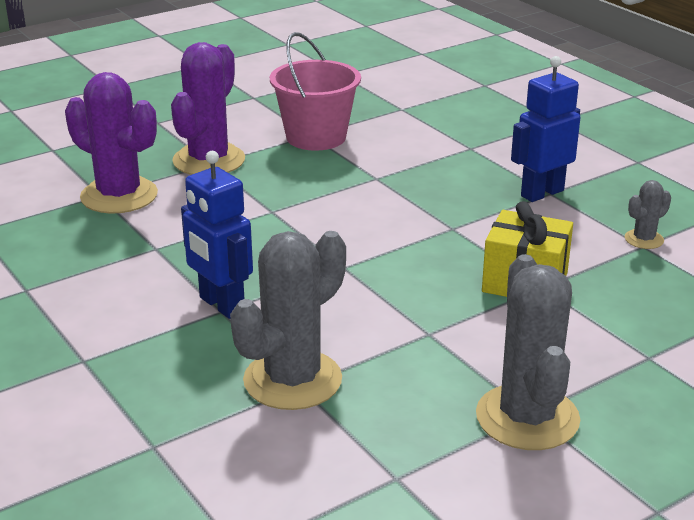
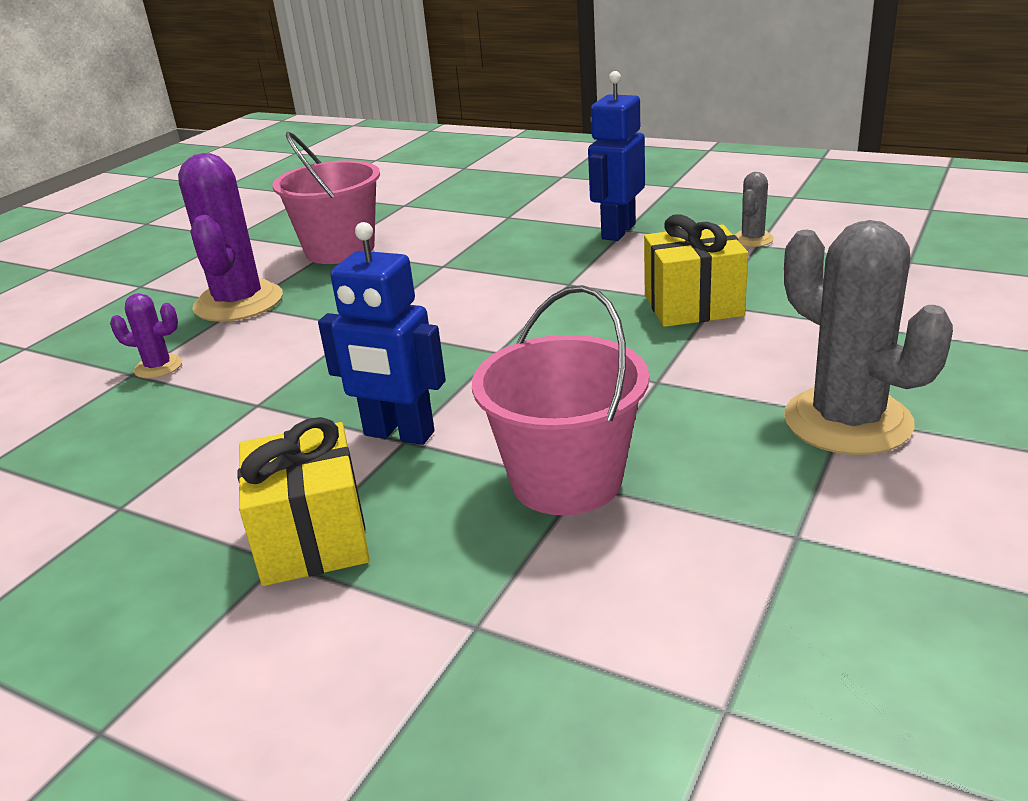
camera: 25 degrees left, 0 degrees up
(112, 355) = (313, 538): none -> yellow gift
(119, 196) = (158, 367): purple cactus -> purple cactus, size x0.47
(292, 380) = (566, 480): grey cactus -> pink bucket

